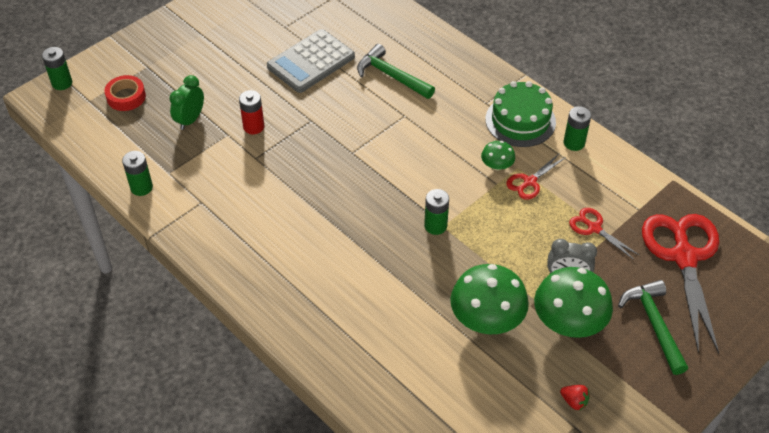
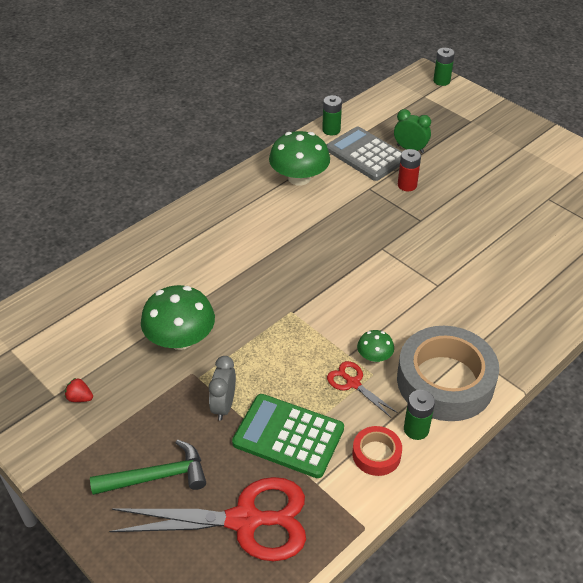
camera: 90 degrees right, 5 degrees down
(126, 97) = (431, 113): red tape -> red tape (376, 454)
(311, 62) = (501, 218): grey calculator -> grey calculator (366, 154)
(391, 76) = (494, 275): green hammer -> none
(435, 226) = (291, 306): green battery -> none
(520, 121) = (445, 381): green cake -> grey tape
(569, 321) = (169, 402): green mushroom -> green mushroom (299, 178)
(574, 401) = (80, 398): red strawberry -> red strawberry turned 75 degrees clockwise
(594, 228) = (288, 436): red scissors -> green calculator

